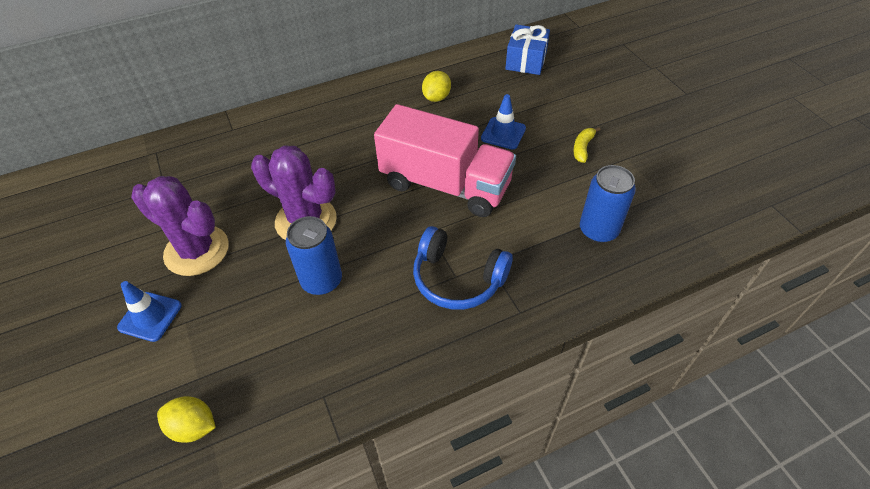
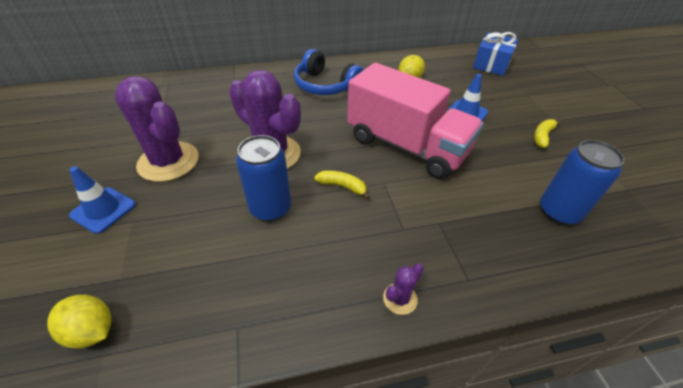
camera: 10 degrees right, 5 degrees down
(388, 243) = (342, 186): none -> yellow banana
(458, 279) = (405, 232): blue headphones -> blue headphones (325, 85)
(462, 342) = (400, 299): none -> purple cactus

